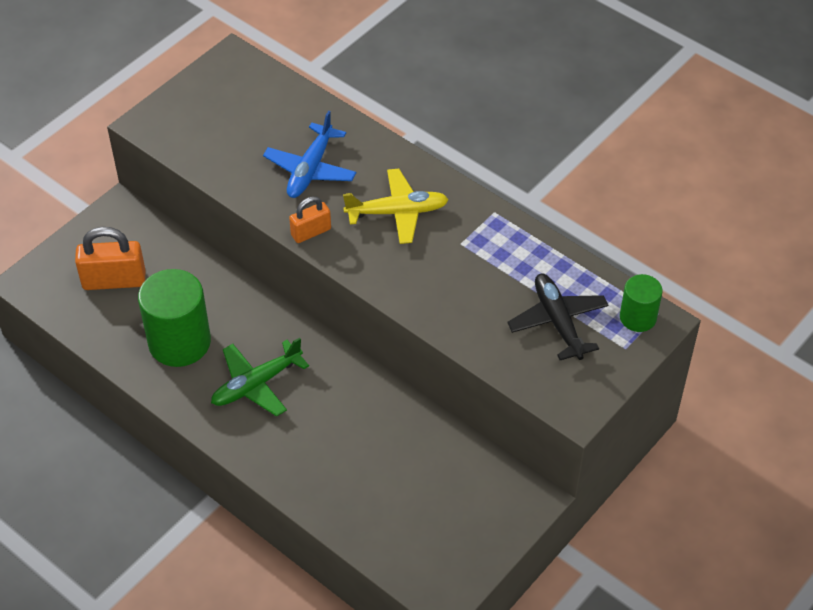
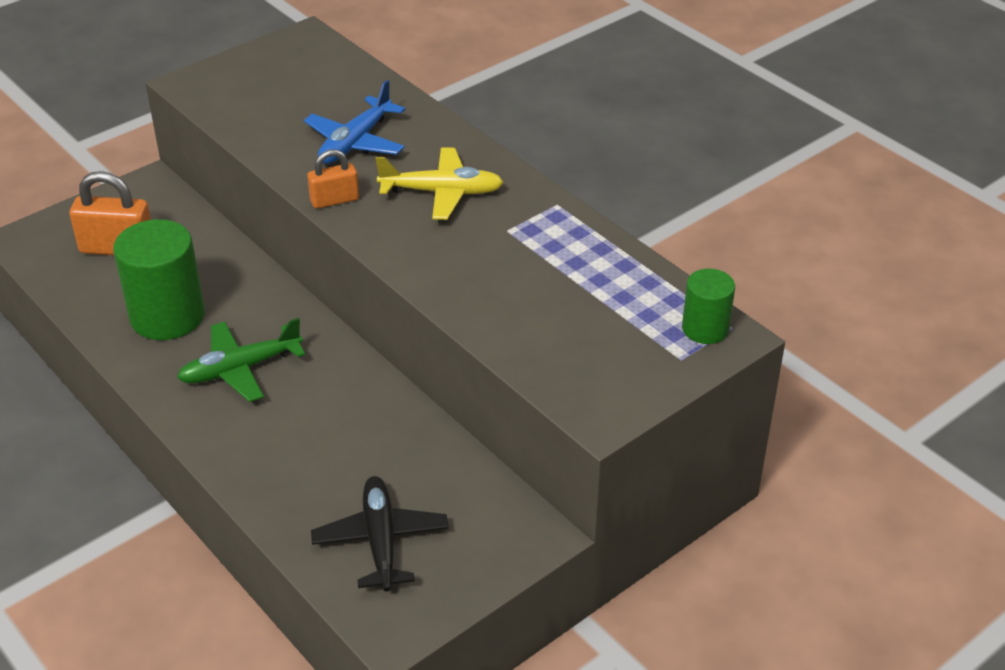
camera: 10 degrees right, 10 degrees down
(558, 321) = (603, 321): black plane -> black plane (380, 540)

